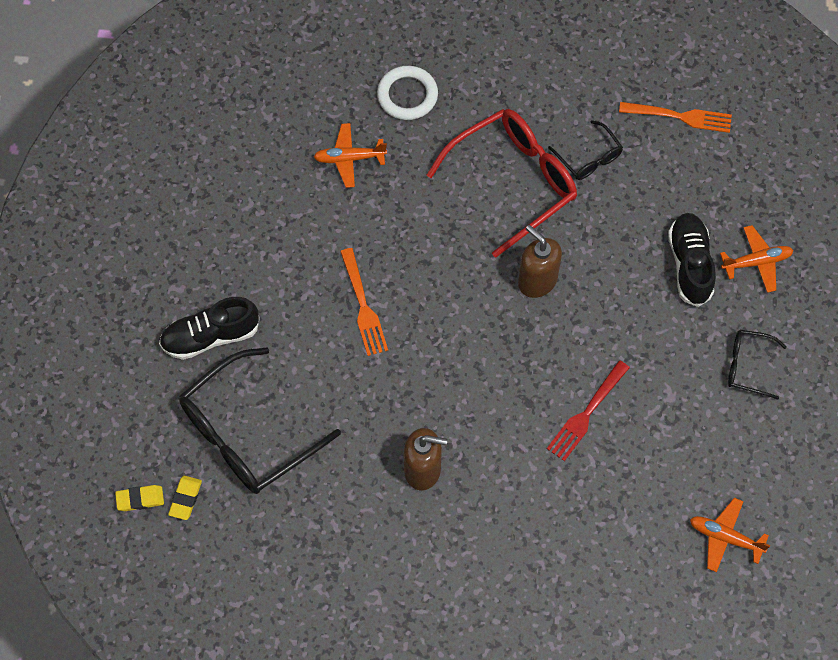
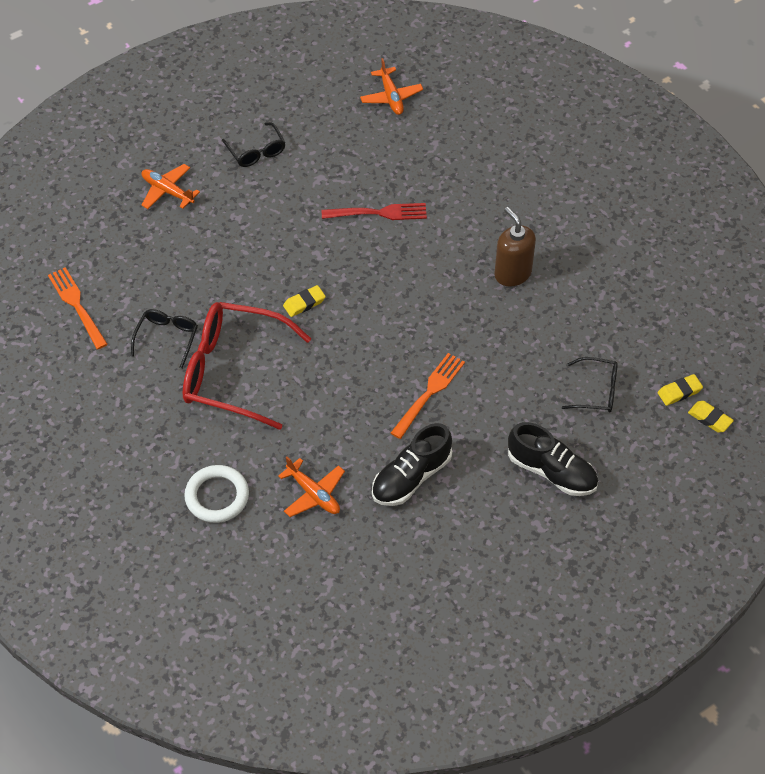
camera: 130 degrees left, 10 degrees down
(247, 434) = (597, 391): black glasses -> black glasses, size x0.49
(537, 281) = (304, 303): brown soap dispenser -> yellow eraser
(689, 264) = (205, 226): black shoe -> black shoe (411, 477)

